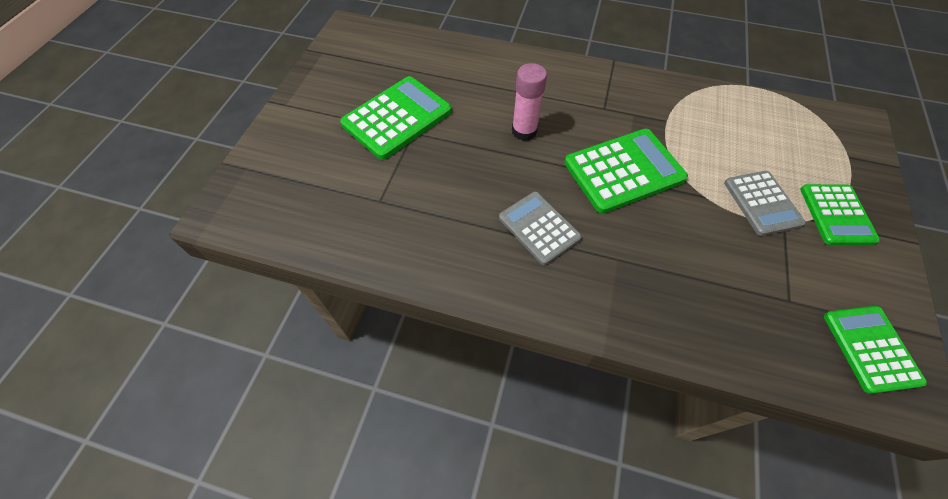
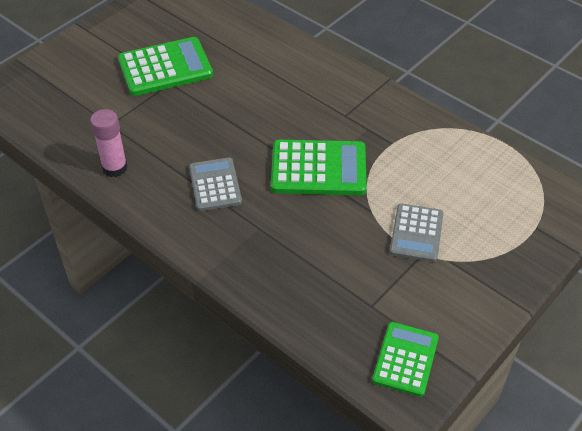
camera: 25 degrees right, 10 degrees down
(524, 131) = (260, 111): pink glue stick -> pink glue stick (115, 168)
(836, 215) = (475, 265): green calculator -> none

